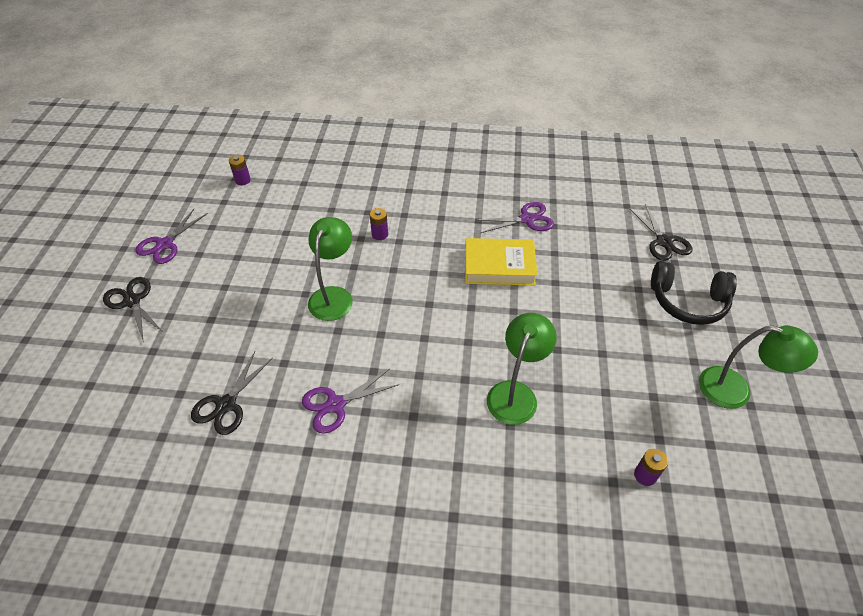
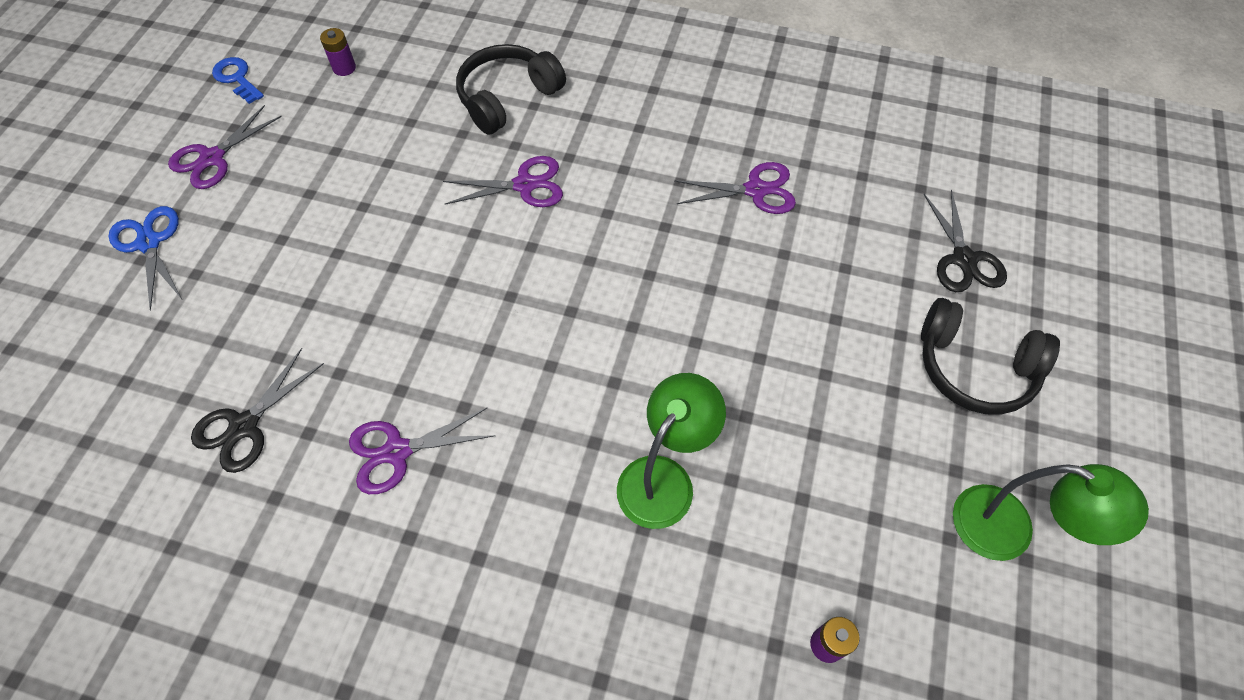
camera: 10 degrees right, 10 degrees up
(132, 301) = (149, 243): black scissors -> blue scissors
(171, 195) = (237, 78): none -> blue key
(334, 296) = (434, 277): green lamp -> none
(355, 185) = (508, 98): none -> black headphones
(380, 234) = (524, 185): purple battery -> purple scissors
(499, 266) = (692, 264): yellow book -> none

